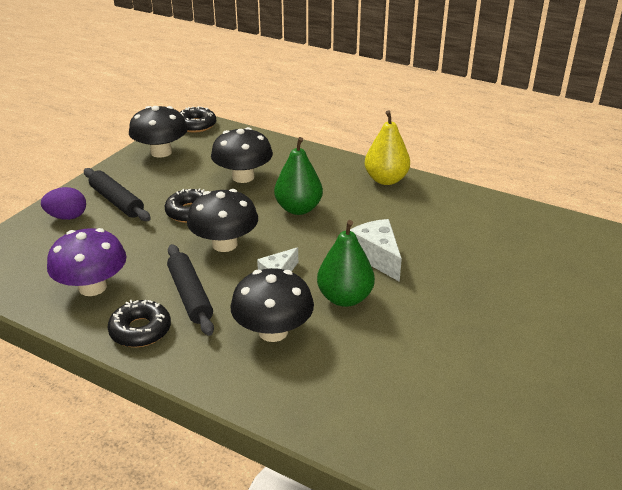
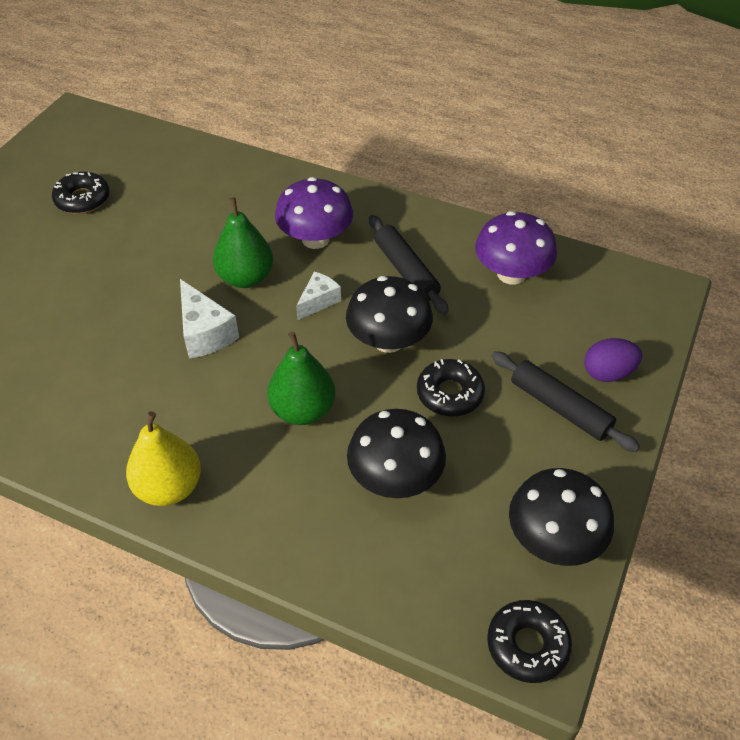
camera: 175 degrees right, 15 degrees up
(140, 330) = (439, 233): black donut -> black donut (82, 199)
(273, 331) = (315, 239): black mushroom -> purple mushroom

